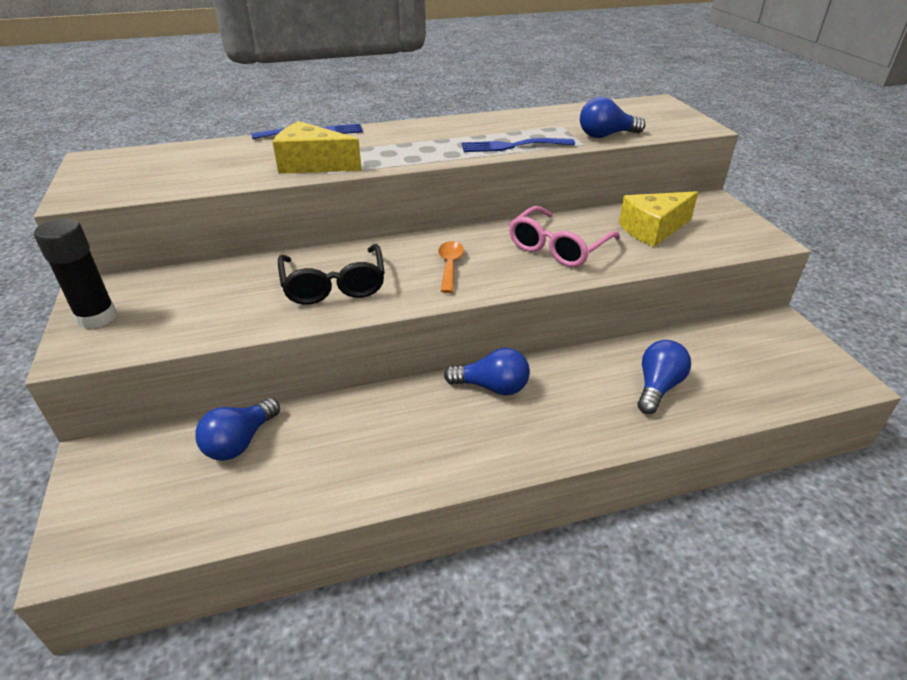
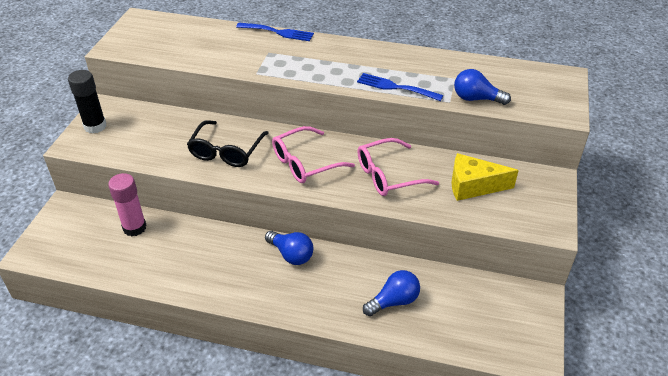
camera: 30 degrees right, 5 degrees up
(240, 442) = (134, 227): blue light bulb -> pink glue stick
(312, 164) = (253, 63): yellow cheese -> none
(450, 266) = (305, 163): orange spoon -> pink glasses

